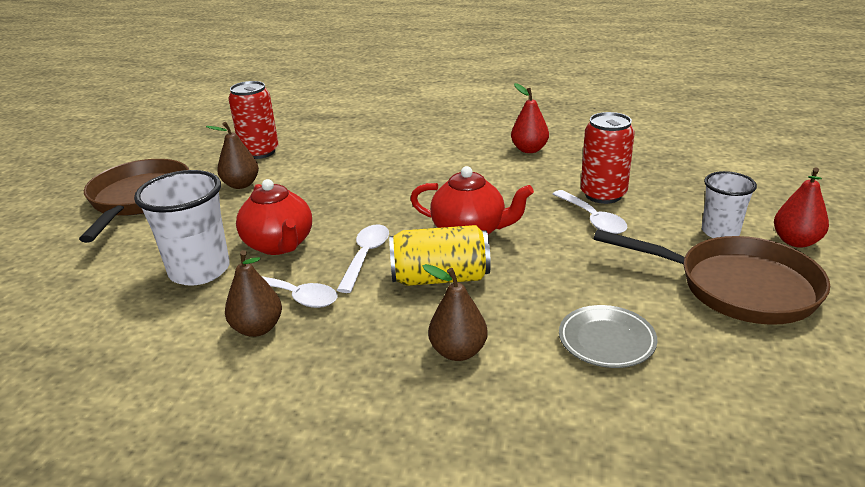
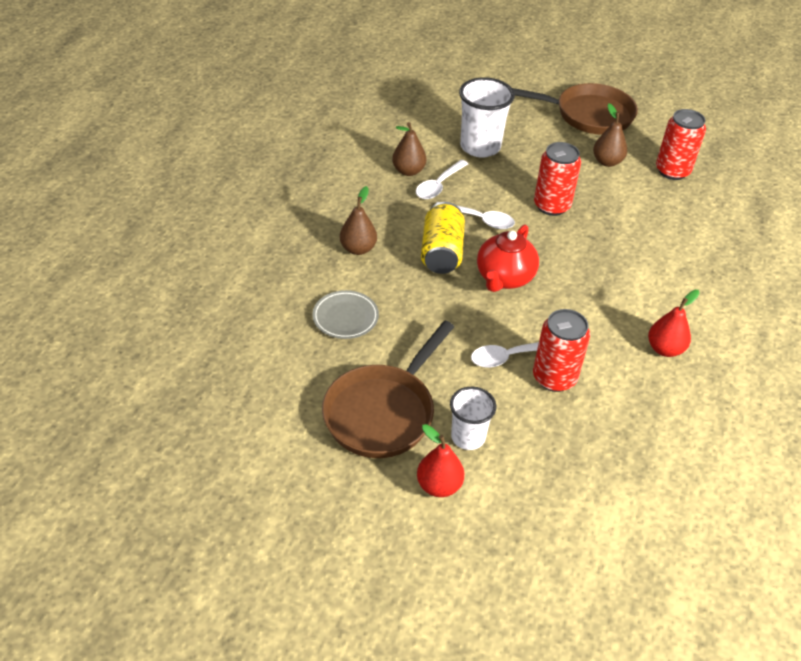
camera: 95 degrees right, 15 degrees up
(279, 244) = (506, 180): red teapot -> none
(329, 212) = (551, 206): none -> red can

